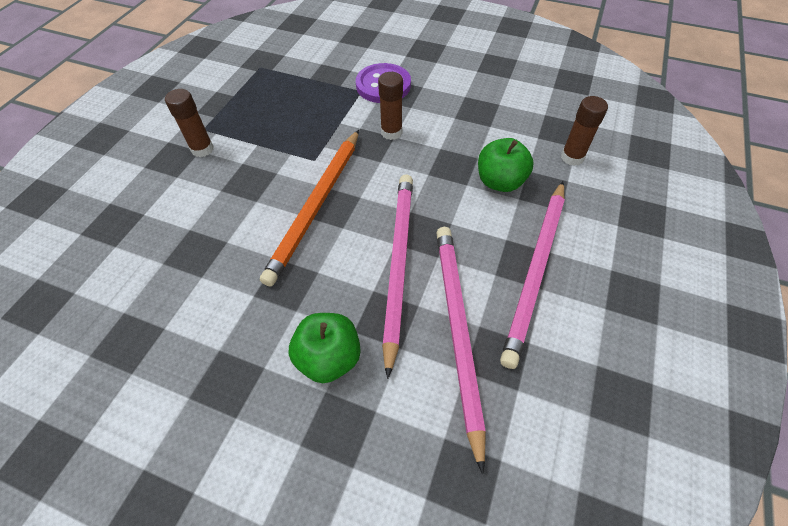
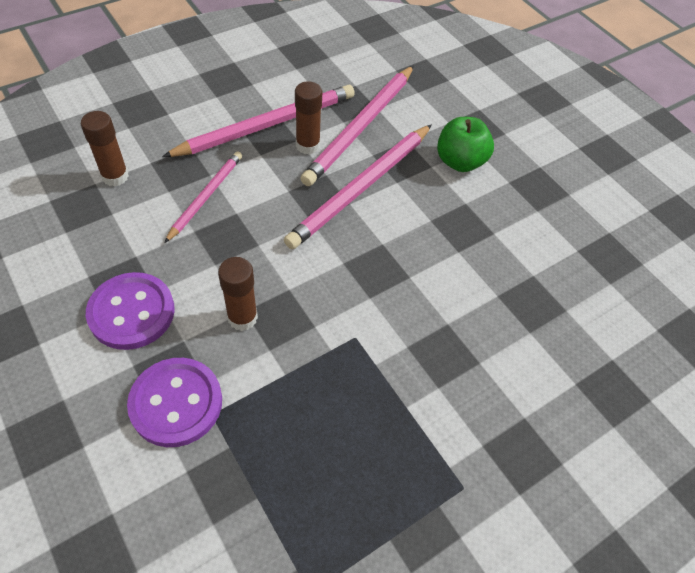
camera: 150 degrees left, 0 degrees up
(202, 149) = (478, 445): brown glue stick -> brown glue stick (308, 145)
(316, 206) = (391, 279): orange pencil -> none
(453, 103) = (132, 312): none -> purple button
(500, 182) = (206, 196): green apple -> pink pencil

